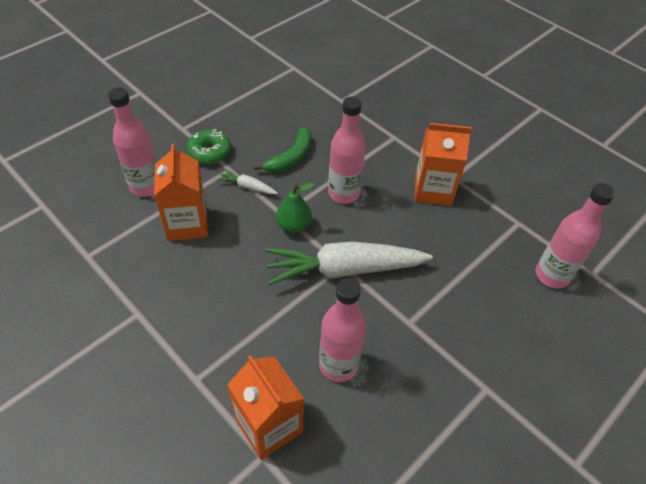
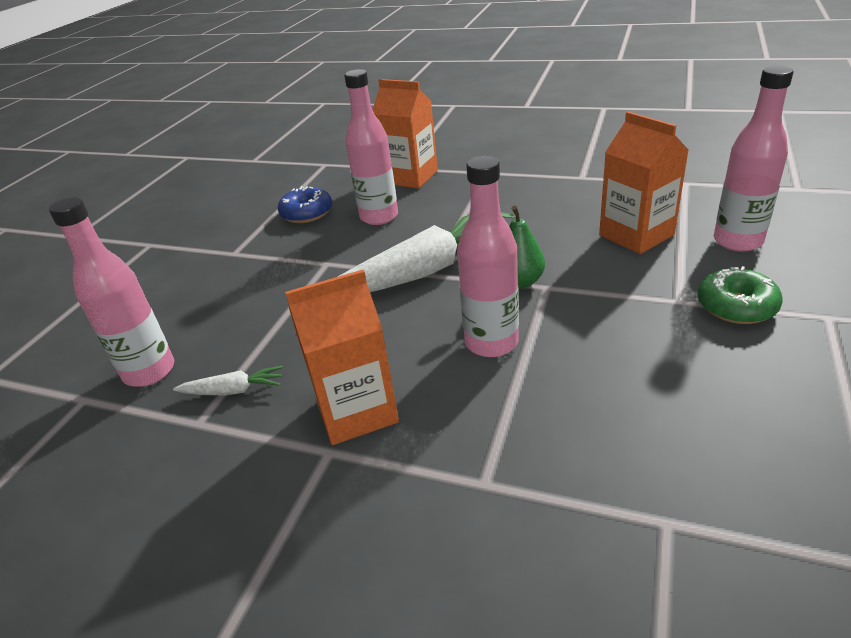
camera: 160 degrees right, 15 degrees down
(247, 187) = (625, 293): white carrot -> white carrot (233, 390)
(291, 157) = (619, 354): green banana -> none
(402, 420) = (307, 213): none -> blue donut

